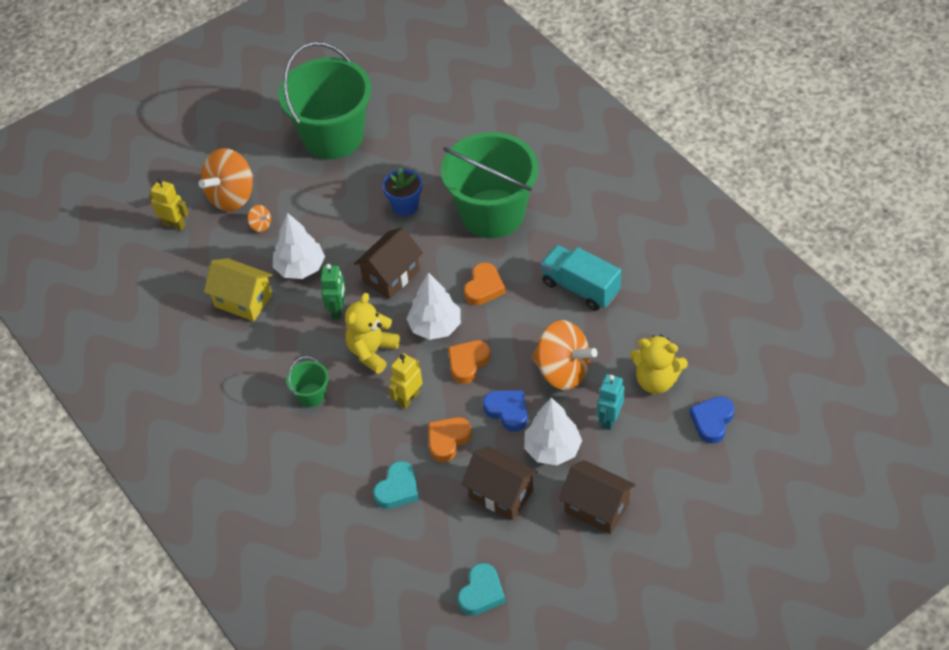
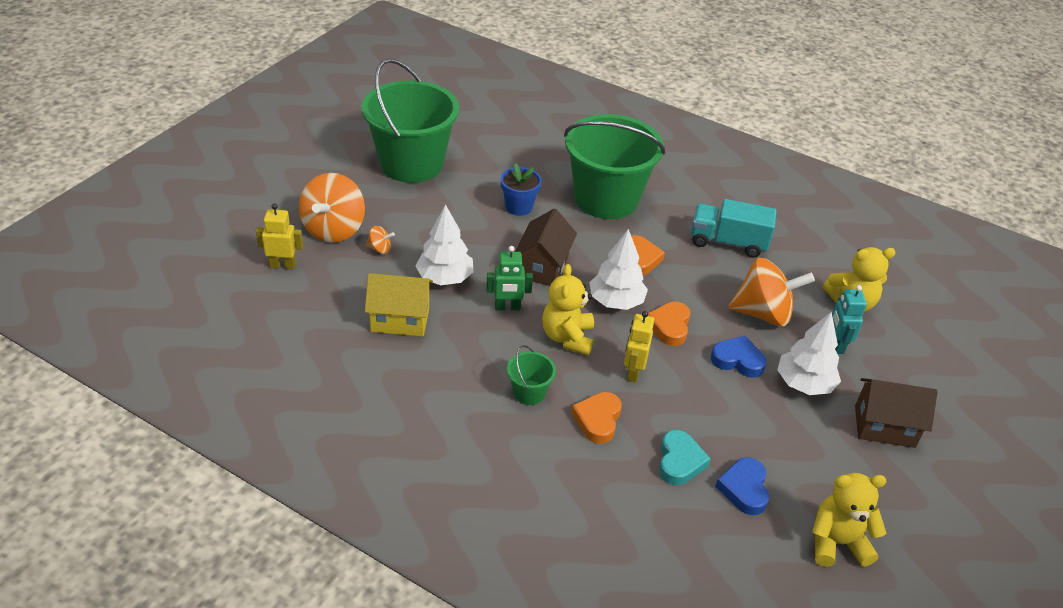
camera: 30 degrees left, 10 degrees down
(337, 310) = (507, 307): green robot -> green robot turned 105 degrees clockwise
(447, 440) = (698, 401): orange heart -> orange heart (597, 420)
(481, 593) = (837, 542): turquoise heart -> yellow teddy bear
(501, 494) = (786, 438): brown house -> none
(712, 421) = (924, 325): blue heart -> blue heart (744, 489)

